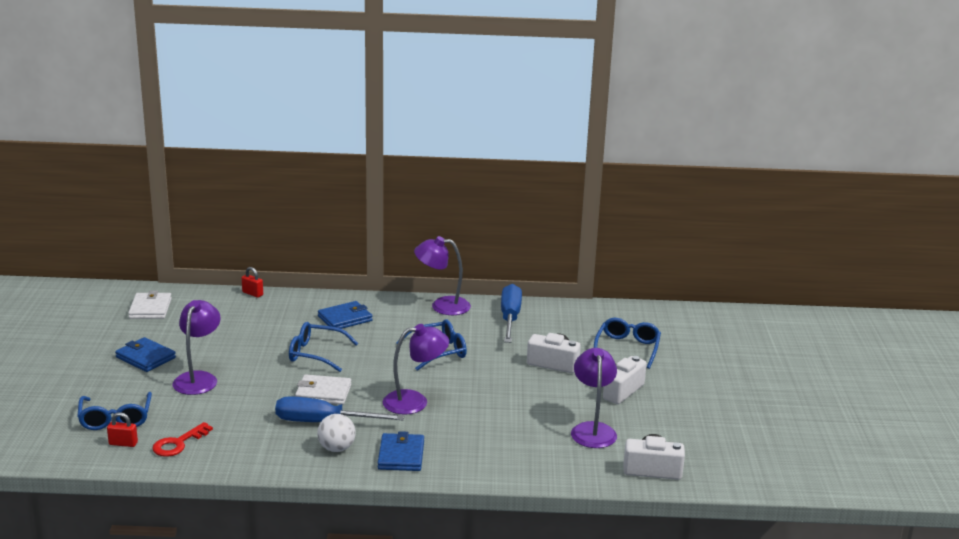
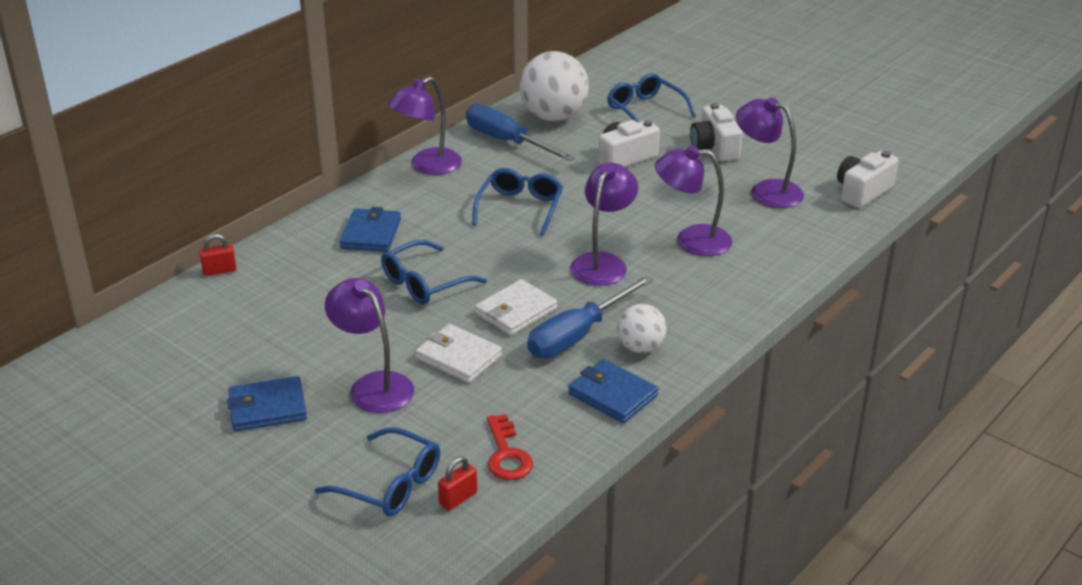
camera: 50 degrees left, 10 degrees up
(150, 308) = (143, 359): white wallet -> white wallet (458, 357)
(401, 455) = (697, 313): blue wallet -> blue wallet (612, 395)
(485, 423) = (691, 240): none -> purple lamp
(565, 321) = (553, 117): none -> white ball

